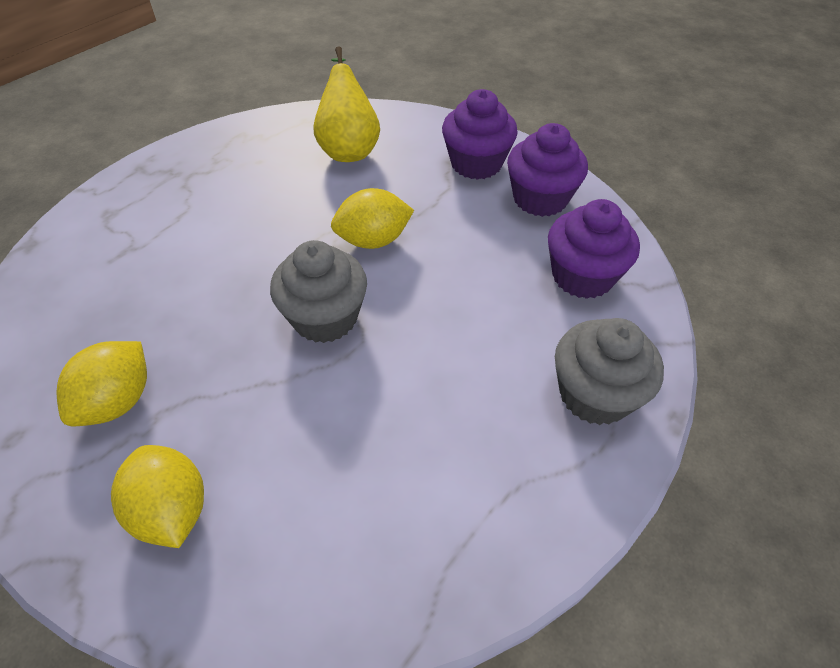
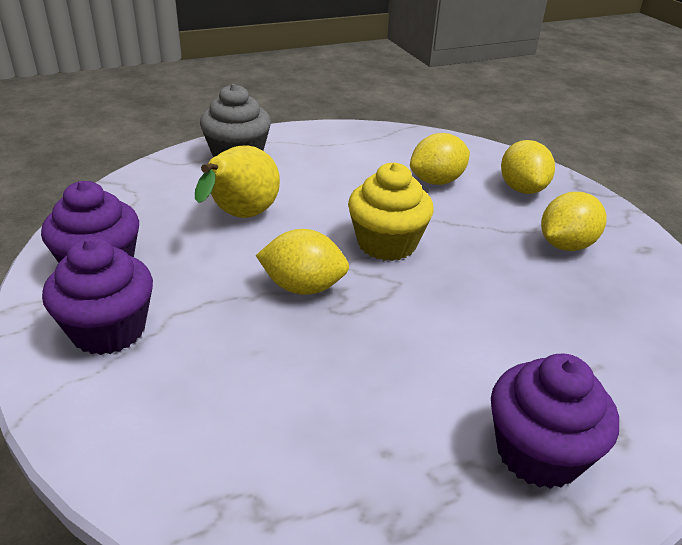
camera: 155 degrees left, 15 degrees down
(305, 467) = (437, 181): none -> yellow lemon
(325, 318) = (386, 244): grey cupcake -> yellow cupcake
(349, 148) = (242, 421): yellow pear -> yellow pear (240, 217)
(582, 276) = (157, 203): purple cupcake -> purple cupcake (538, 452)

